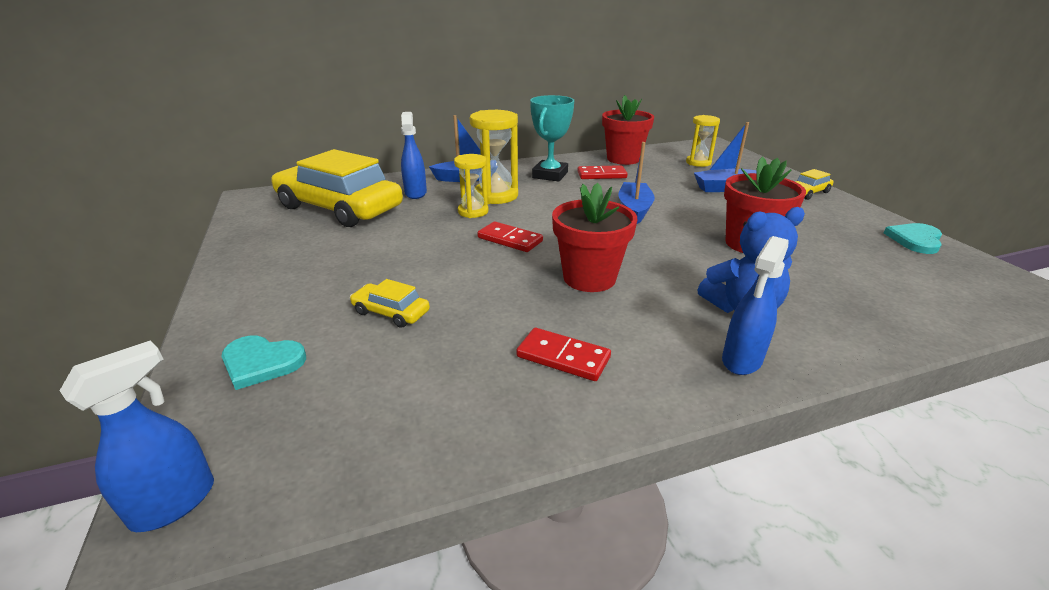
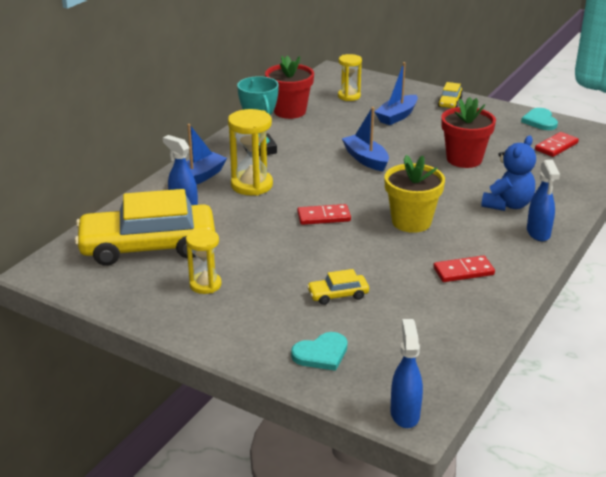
camera: 40 degrees left, 0 degrees up
(473, 211) = (260, 206): yellow hourglass -> yellow hourglass (205, 285)
(589, 278) = (411, 222): red flower pot -> yellow flower pot
(601, 175) = (298, 135): red domino -> red domino (556, 146)

